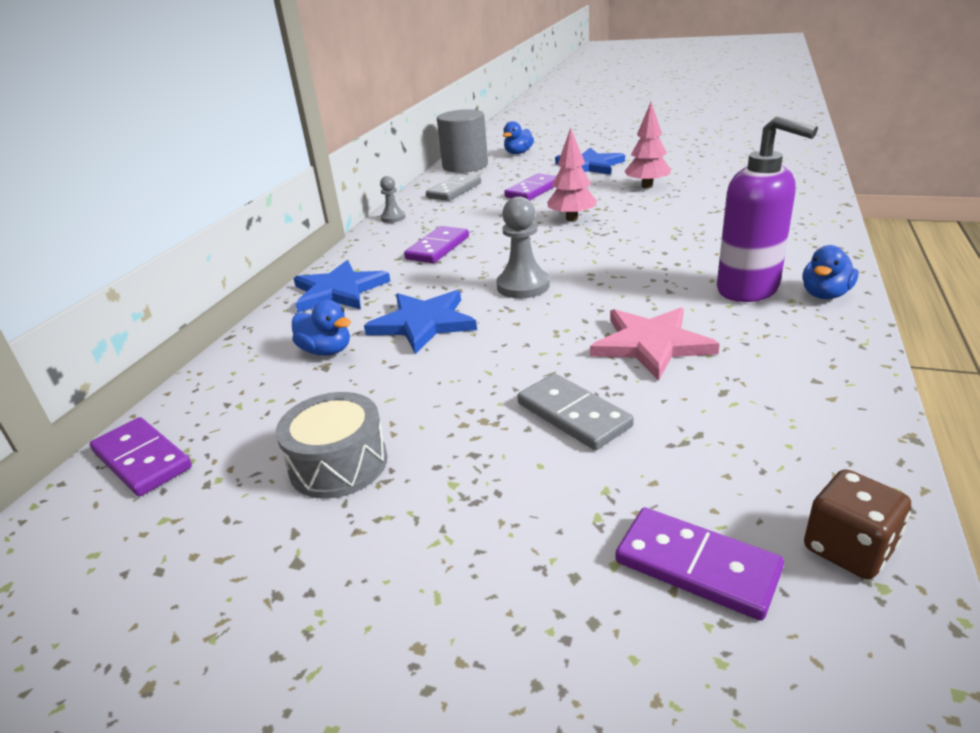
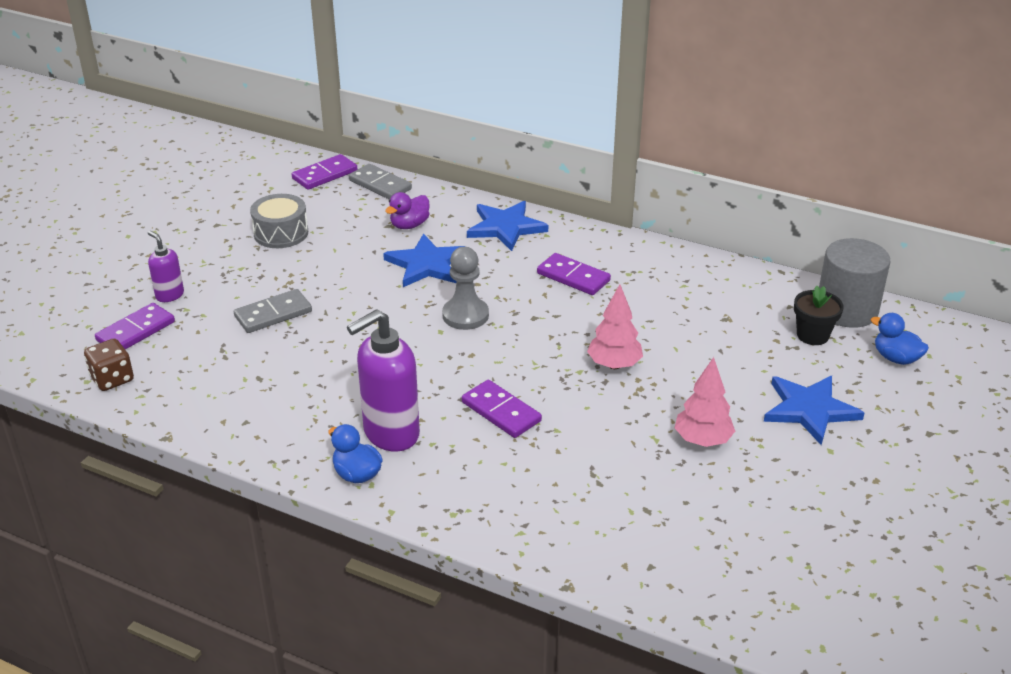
camera: 95 degrees right, 5 degrees up
(326, 351) = (409, 225): blue duck -> purple duck
(393, 218) = (669, 254): grey pawn -> none
(454, 190) = (745, 295): grey domino -> grey domino (380, 185)
(501, 171) = (812, 335): none -> black flower pot
(533, 190) = (722, 351): purple domino -> purple domino (501, 411)
(563, 554) = (169, 295): none -> purple soap dispenser
(651, 344) = (334, 361): pink star -> none

